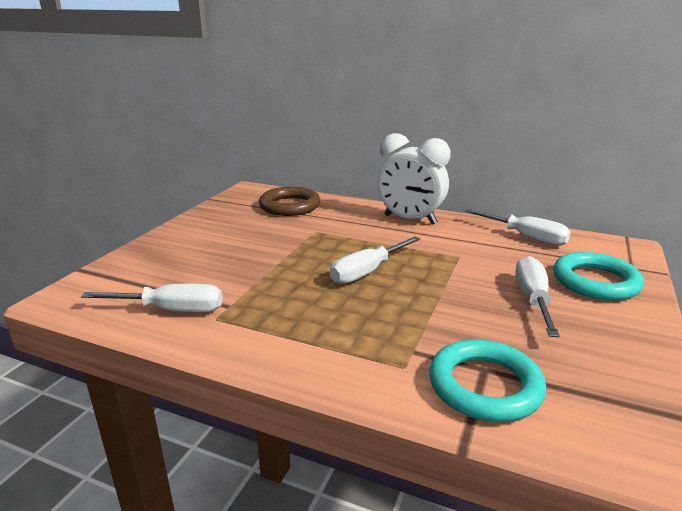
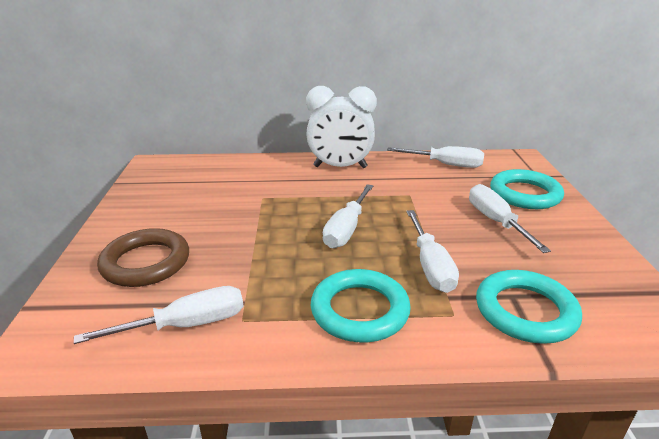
camera: 25 degrees left, 5 degrees up
(290, 206) = (213, 174): brown ring -> brown ring (146, 262)
(318, 338) = (359, 310): none -> turquoise ring
(420, 320) = (430, 265): none -> white screwdriver

